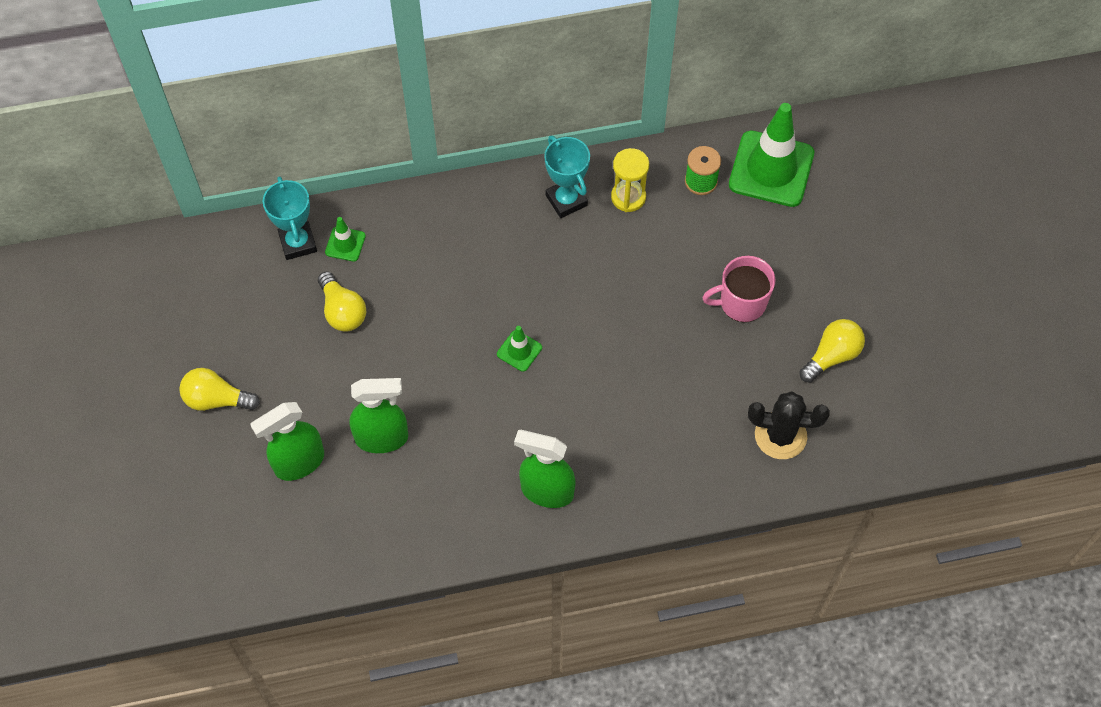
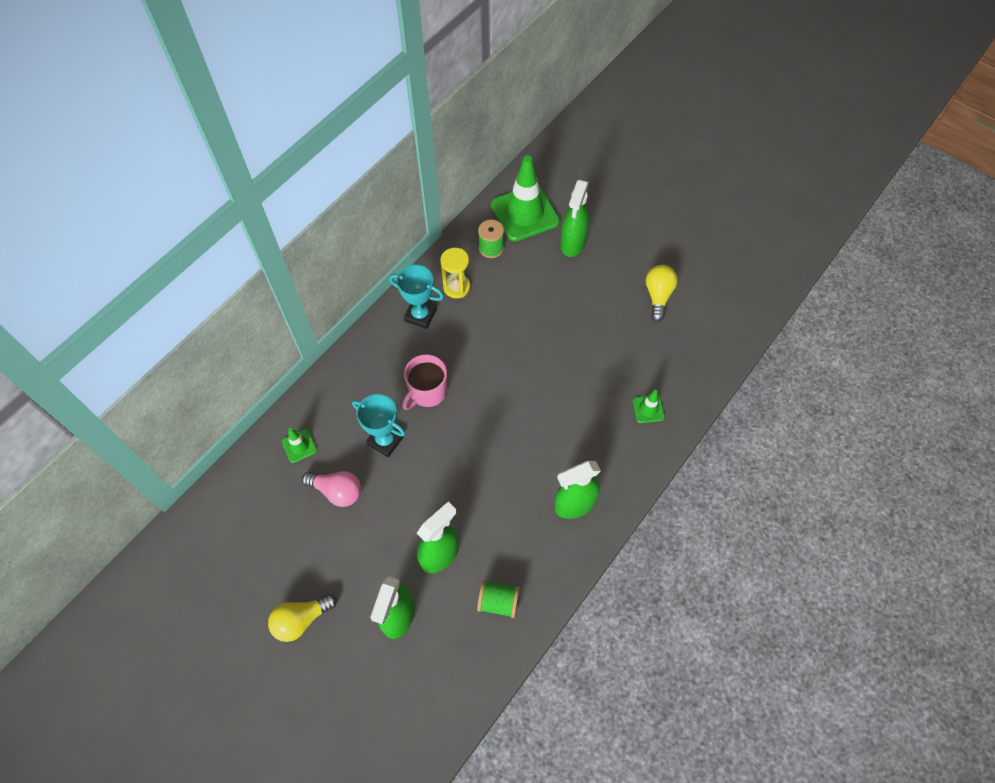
camera: 40 degrees left, 0 degrees up
(298, 243) = (265, 469): turquoise trophy -> turquoise trophy (385, 440)
(342, 311) = (337, 491): yellow light bulb -> pink light bulb
(396, 521) = (498, 602): none -> green spool
(519, 351) = (476, 429): green traffic cone -> green traffic cone (648, 409)
(741, 302) = (580, 302): pink mug -> pink mug (427, 392)
(780, 435) = (674, 363): black cactus -> none
(792, 236) = (572, 243): none -> green spray bottle

